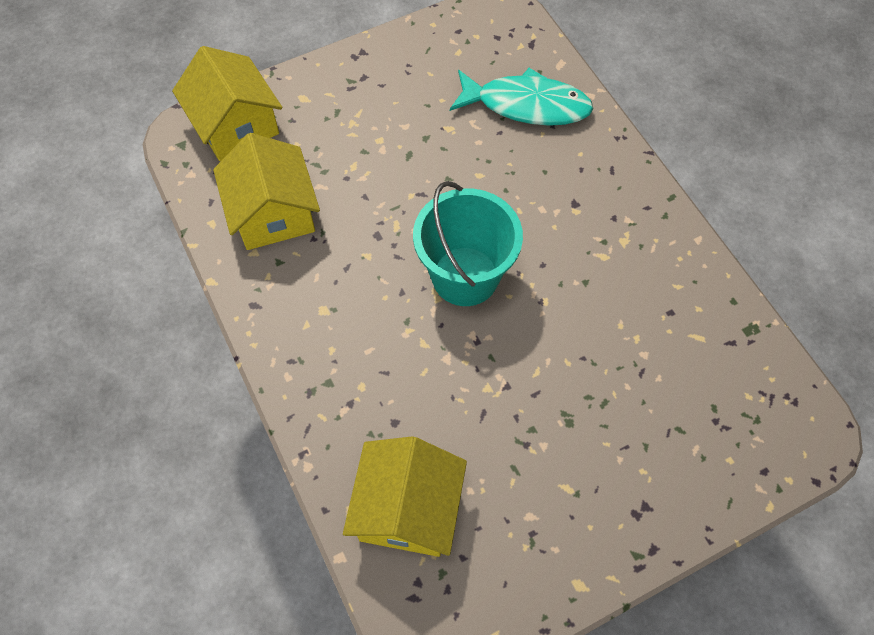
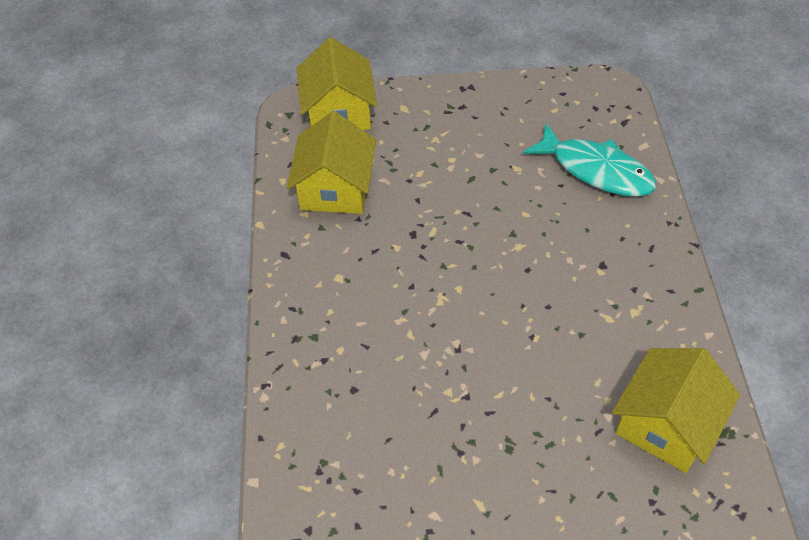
camera: 25 degrees right, 10 degrees down
(407, 509) = (329, 465): yellow house -> yellow house (665, 424)
(465, 276) = (473, 292): turquoise bucket -> none

